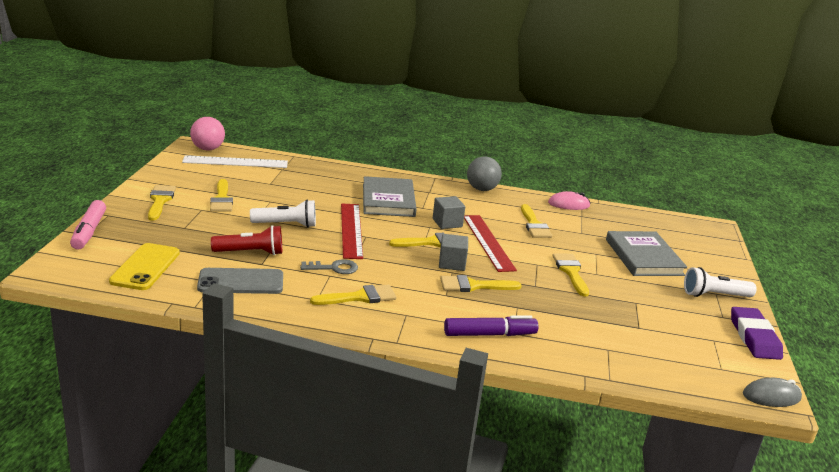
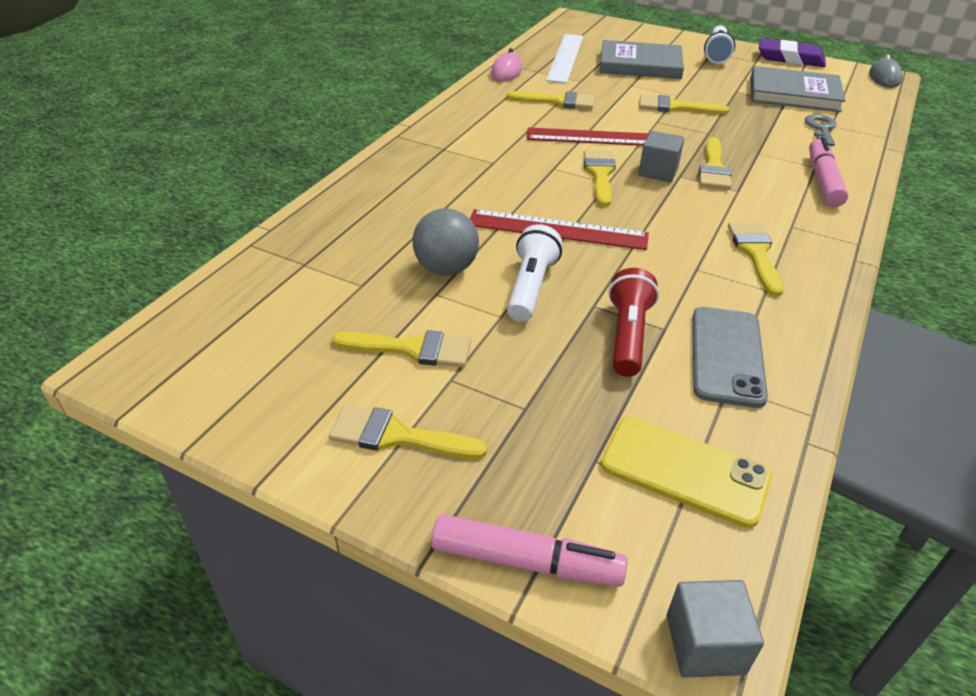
camera: 70 degrees left, 15 degrees up
(208, 149) = (153, 346): pink ball -> none
(235, 162) = (245, 315): white ruler -> white ruler (565, 58)
(334, 268) = (675, 262): grey key -> grey key (821, 129)
(388, 200) = (463, 184): grey book -> grey book (794, 94)
(447, 223) = (544, 153): grey cube -> grey cube (705, 644)
(482, 189) = (447, 111): grey ball -> grey ball (446, 269)
(490, 334) = (823, 181): purple marker -> pink marker

